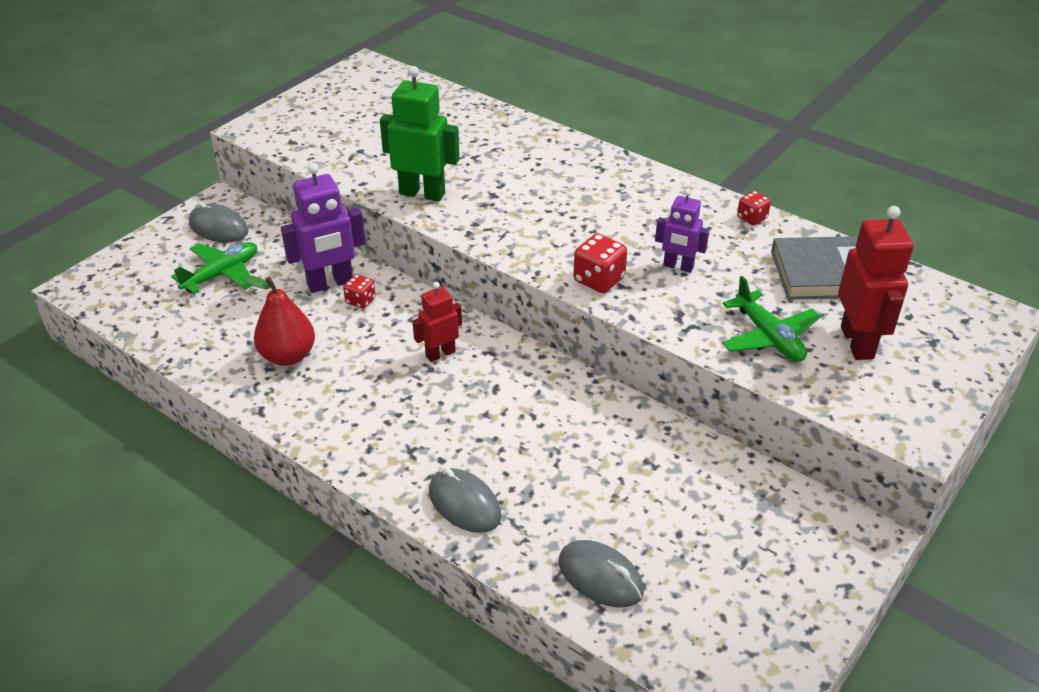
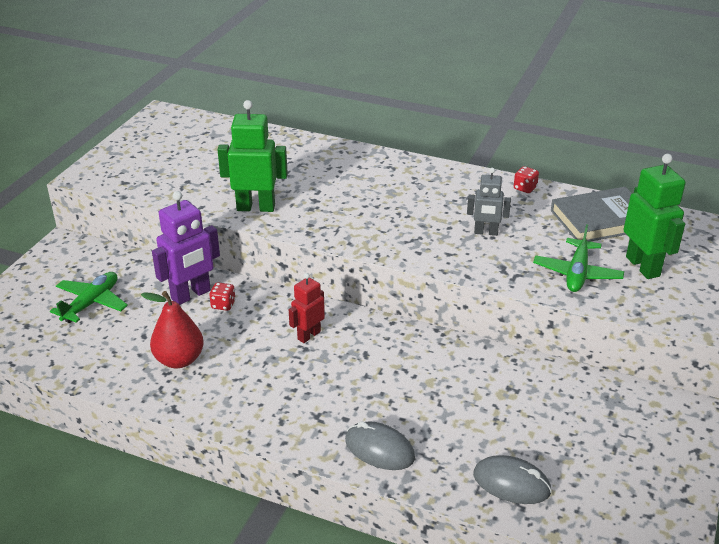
camera: 15 degrees left, 5 degrees down
(219, 228) = (72, 265): grey mouse -> none
(599, 280) = (429, 252): red dice -> none
(678, 267) = (486, 232): purple robot -> grey robot
(768, 337) = (577, 273): green plane -> green plane turned 60 degrees clockwise
(857, 342) = (643, 266): red robot -> green robot

